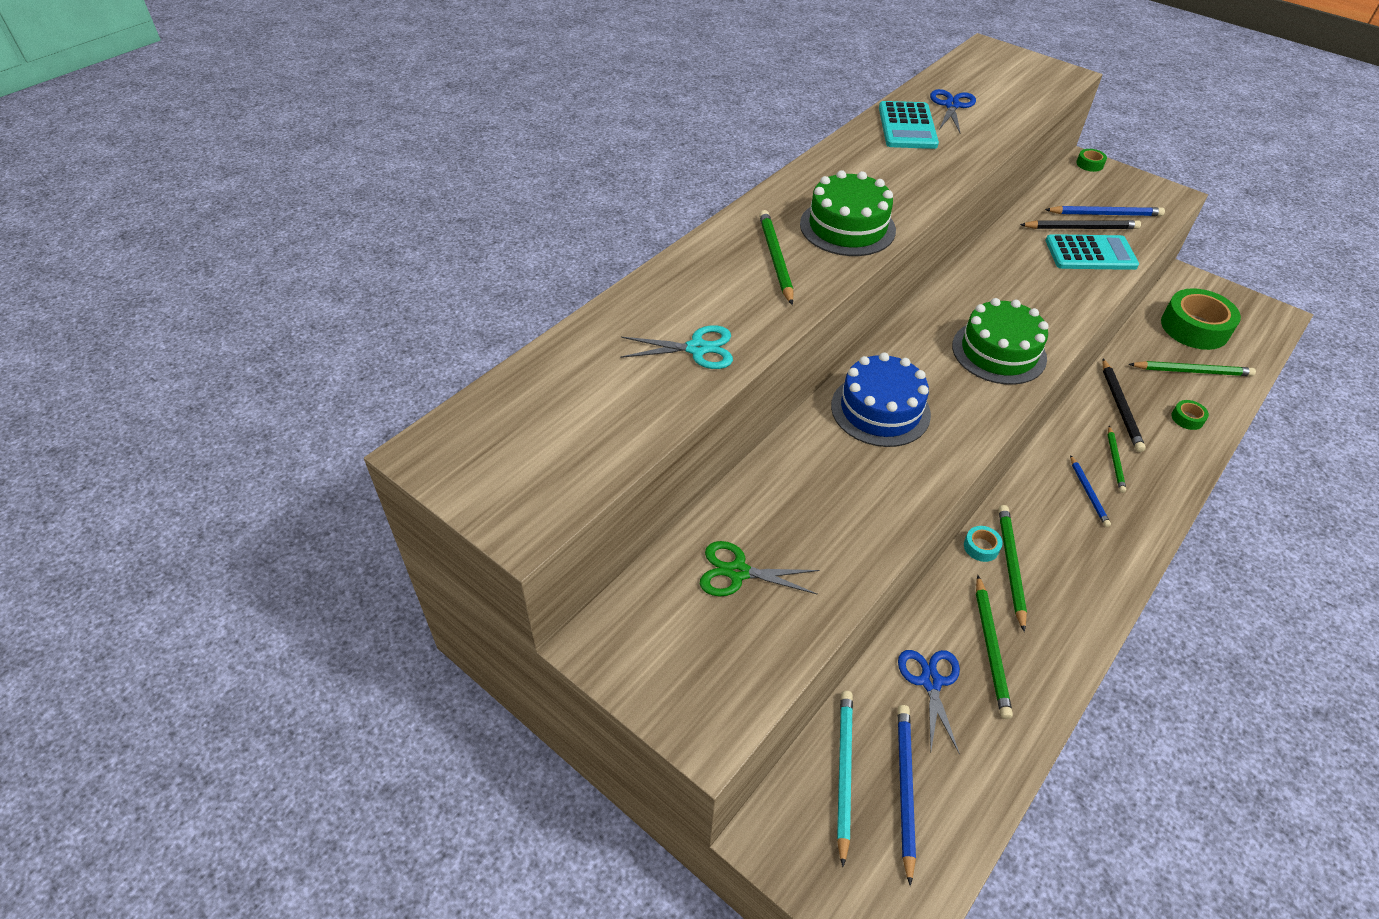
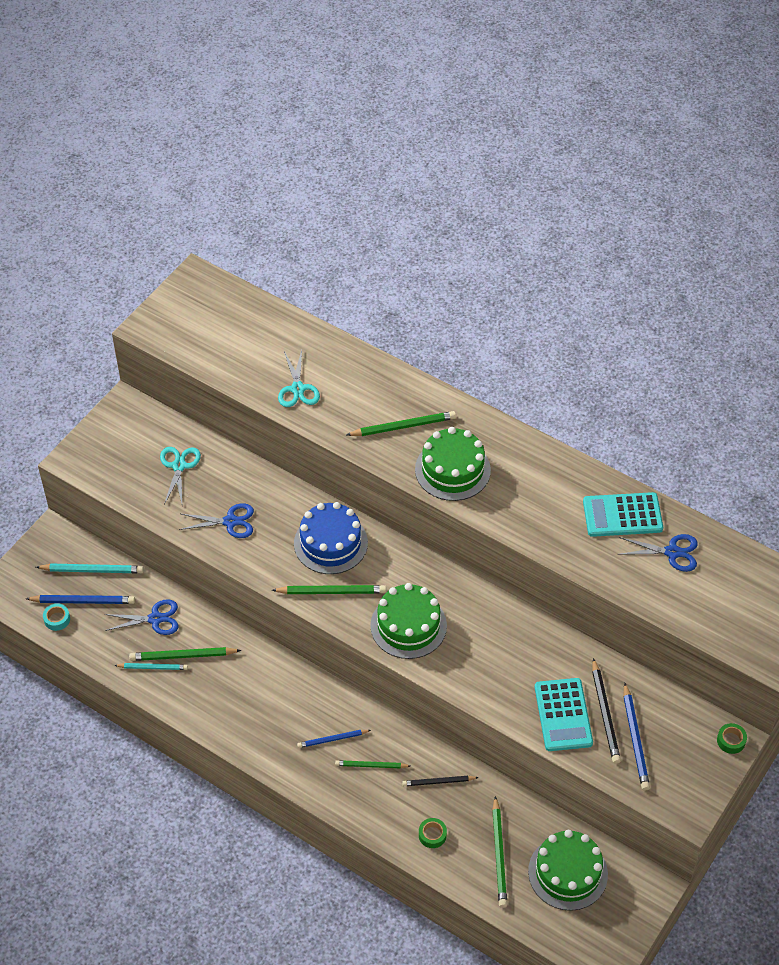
camera: 85 degrees right, 5 degrees up
(738, 572) = (179, 466): green scissors -> turquoise scissors
(846, 513) = (230, 522): none -> blue scissors
(981, 547) = (269, 658): turquoise tape -> turquoise tape (57, 619)
(1011, 566) = (253, 676): green pencil -> green pencil (331, 592)
(1016, 688) = (152, 667): none -> turquoise pencil
(1120, 407) = (438, 782): black pencil -> black pencil, size x0.66
(1194, 328) = (568, 873): green tape -> green cake

